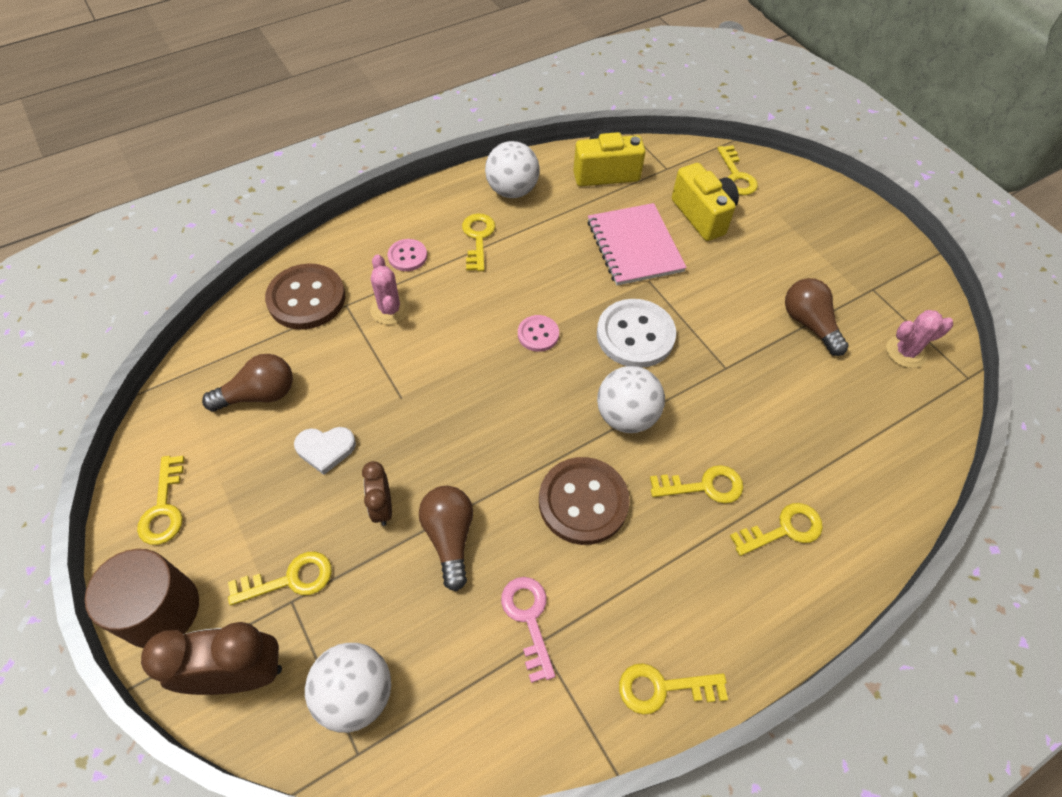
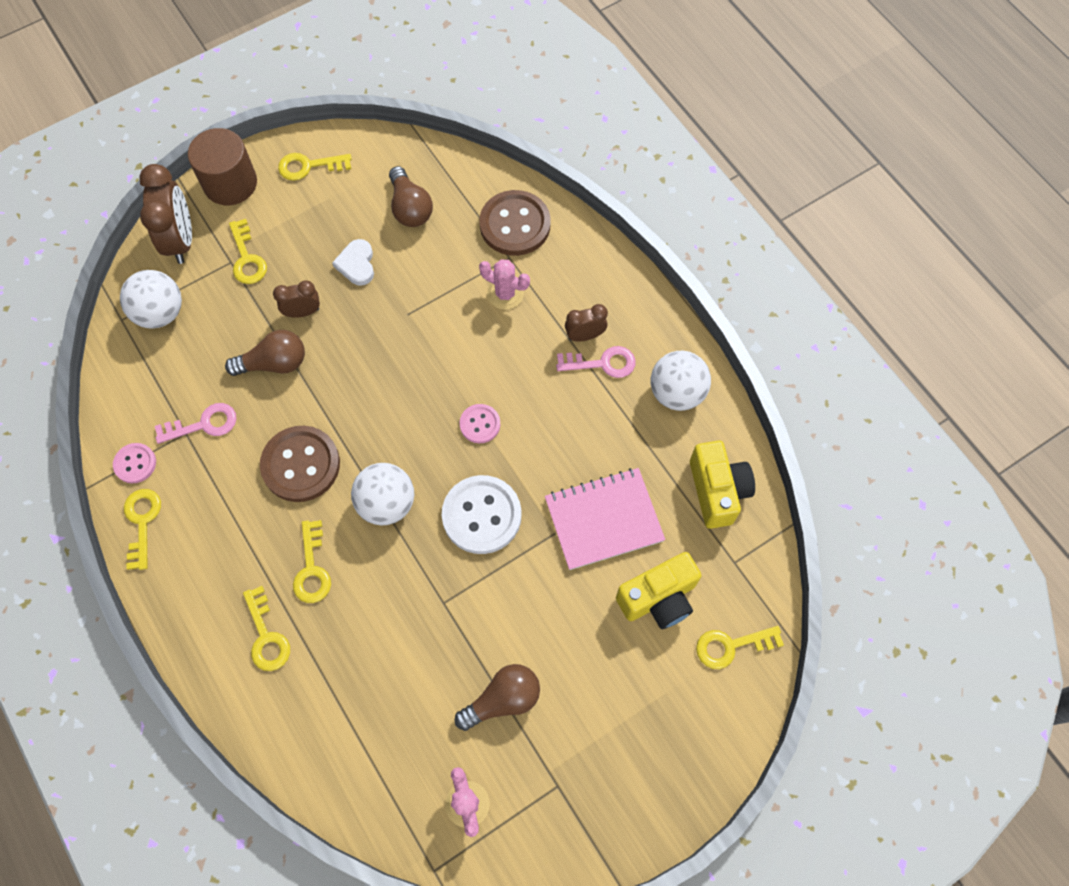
camera: 90 degrees right, 10 degrees up
(390, 309) = (505, 294): pink cactus -> pink cactus turned 45 degrees clockwise
(407, 256) = (573, 301): pink button -> pink button (135, 464)
(447, 249) = (585, 335): none -> brown clock
(478, 238) = (602, 363): yellow key -> pink key

